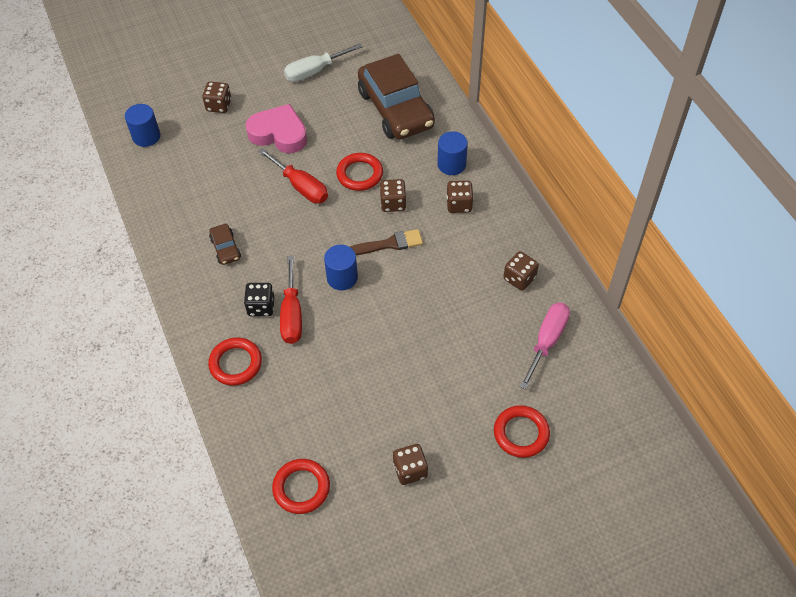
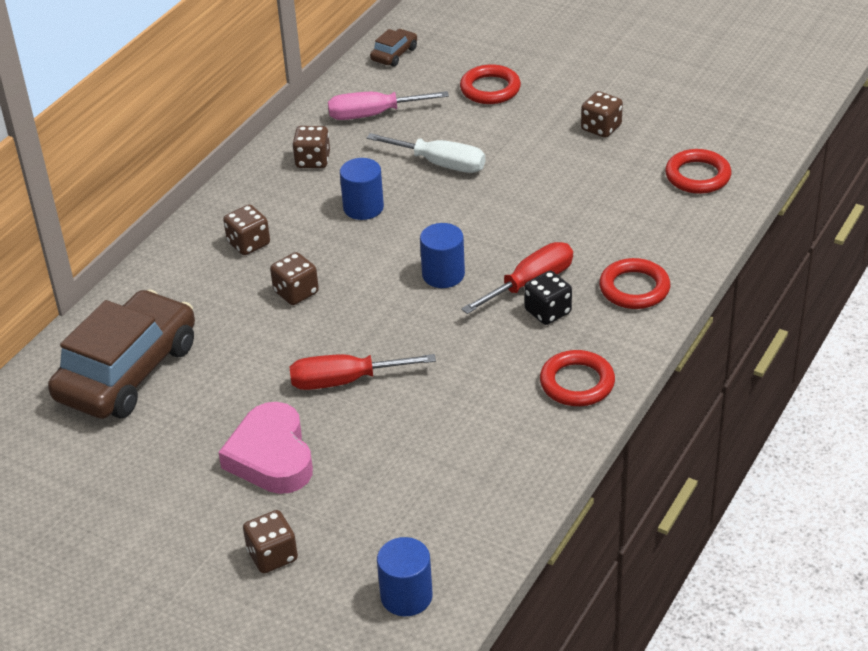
camera: 125 degrees left, 15 degrees down
(225, 248) = (504, 388): brown car -> brown car (394, 54)
(301, 187) = (344, 381): red screwdriver -> red screwdriver turned 105 degrees counterclockwise
(314, 71) = (113, 494): white screwdriver -> white screwdriver (440, 164)
(359, 174) = (275, 343): red ring -> red ring (577, 383)
(389, 244) = (359, 265): brown brush -> none
(451, 164) = (188, 278): blue cylinder -> blue cylinder (363, 208)

